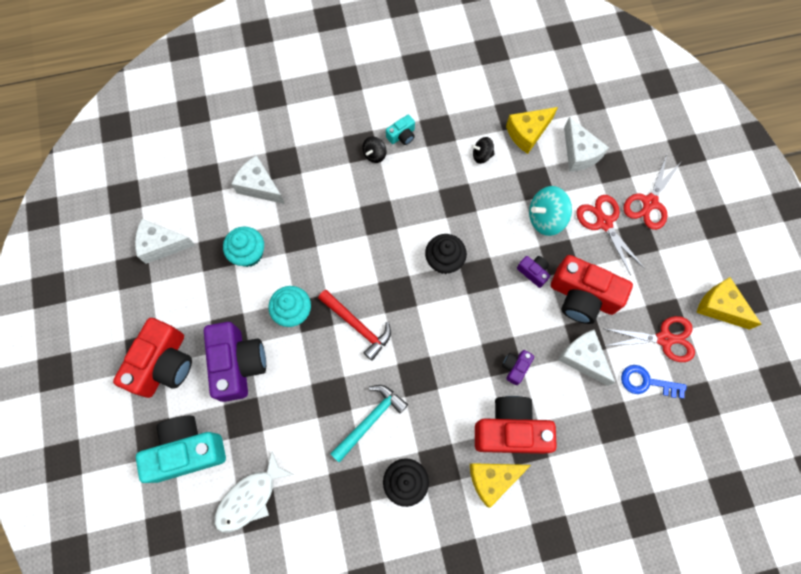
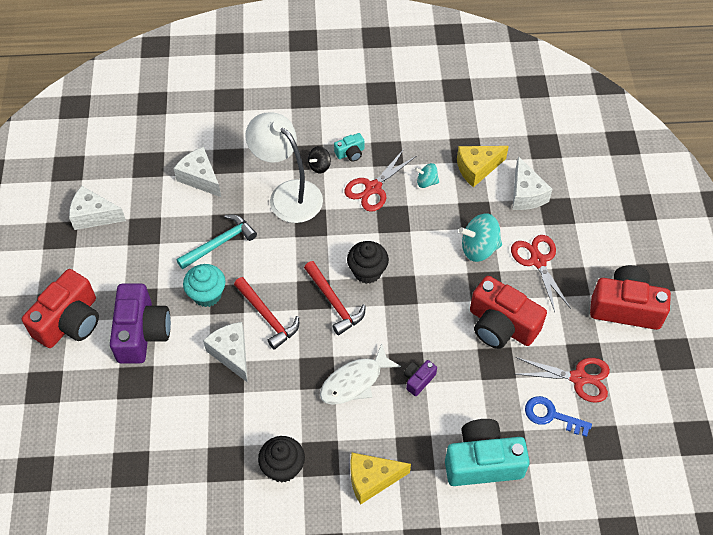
camera: 10 degrees right, 15 degrees down
(187, 450) = (74, 402): turquoise camera -> turquoise camera (482, 462)
(249, 254) = (175, 236): turquoise cupcake -> none
(250, 498) = (124, 456): white fish -> white fish (354, 382)
(350, 190) = (288, 194): none -> white lamp
(370, 420) = (260, 405): turquoise hammer -> turquoise hammer (220, 243)
(419, 300) = (334, 303): none -> red hammer
(482, 155) = (426, 182): black spinning top -> turquoise spinning top
(510, 430) = (400, 437): red camera -> red camera (625, 307)
(533, 272) = (455, 295): purple camera -> none
(583, 358) = (489, 383): white cheese -> white cheese (231, 353)
(650, 202) = (589, 249): red scissors -> red scissors (373, 188)
(720, 307) = (643, 357): yellow cheese -> none

